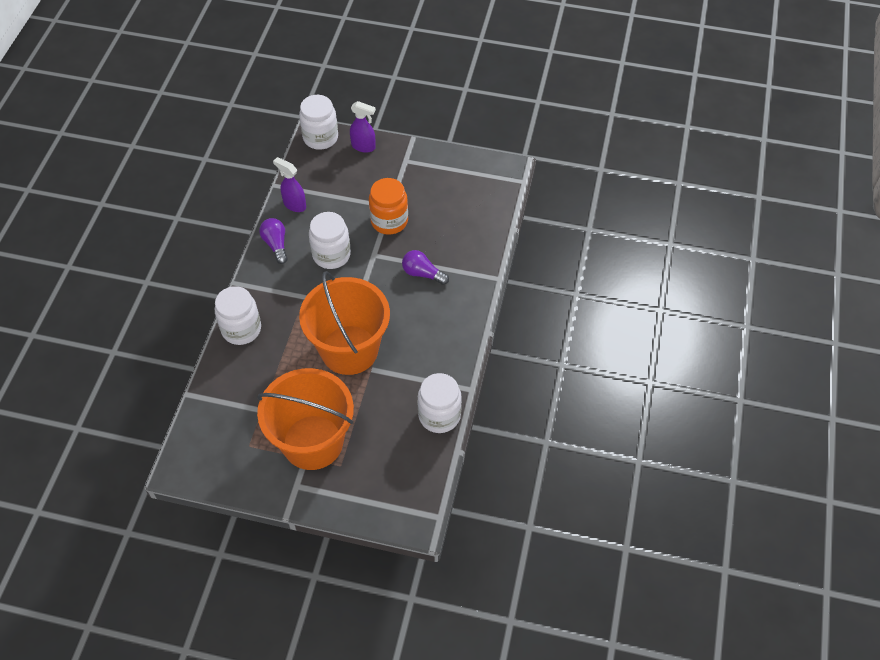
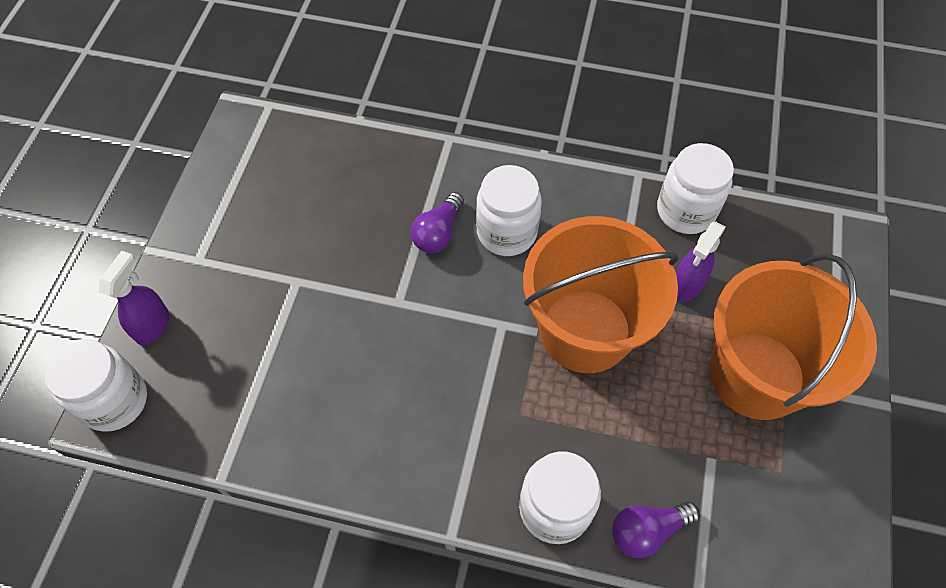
camera: 90 degrees left, 5 degrees up
(276, 245) = (367, 463): purple light bulb -> purple light bulb (647, 531)
(294, 205) = (275, 437): purple spray bottle -> purple spray bottle (686, 285)
(331, 255) = (395, 367): white jar -> white jar (506, 232)
(389, 221) = (329, 281): orange jar -> none

